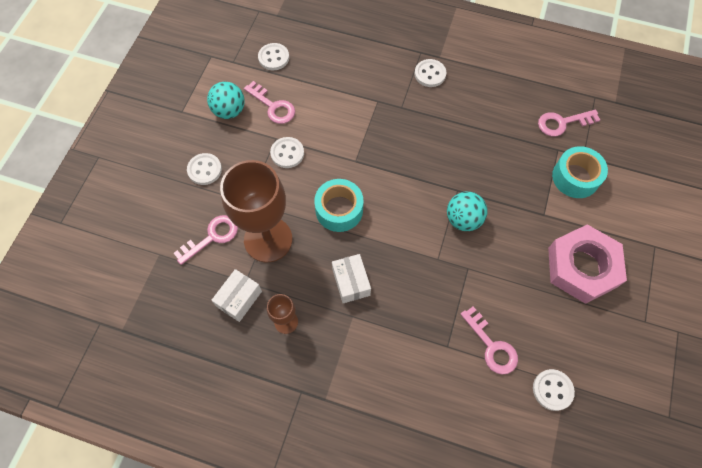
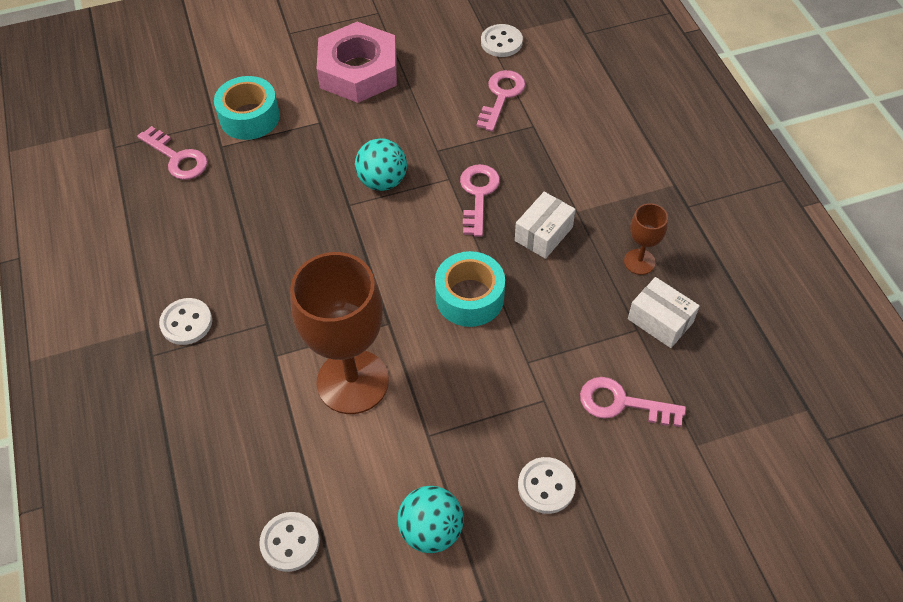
camera: 125 degrees left, 10 degrees down
(239, 299) = (660, 321): white box -> white box turned 45 degrees clockwise
(268, 239) = (570, 342): brown goblet -> brown goblet (352, 381)
(273, 106) = (379, 476): pink key -> pink key (478, 194)
(287, 153) = (439, 404): white button -> none

